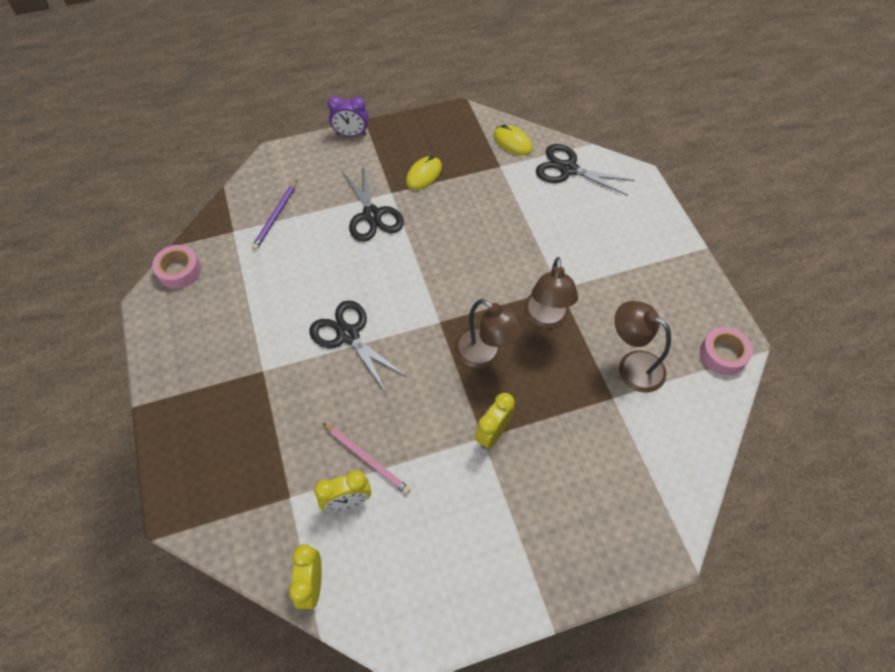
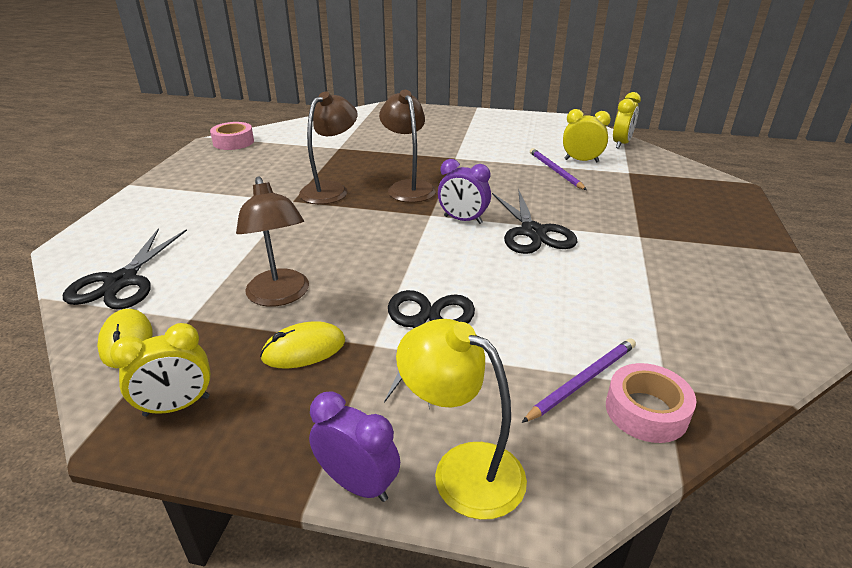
camera: 150 degrees left, 25 degrees down
(179, 271) = (764, 361): pink tape -> pink tape (646, 411)
(314, 155) = (462, 469): none -> yellow lamp
(367, 459) = (555, 171): pink pencil -> purple pencil
(410, 326) = (463, 220): none -> purple clock
(493, 433) = (445, 157): yellow clock -> yellow clock (177, 406)
(568, 169) = (121, 282): black scissors -> black scissors turned 45 degrees clockwise
(632, 365) = (303, 154): brown lamp -> brown lamp (280, 296)

